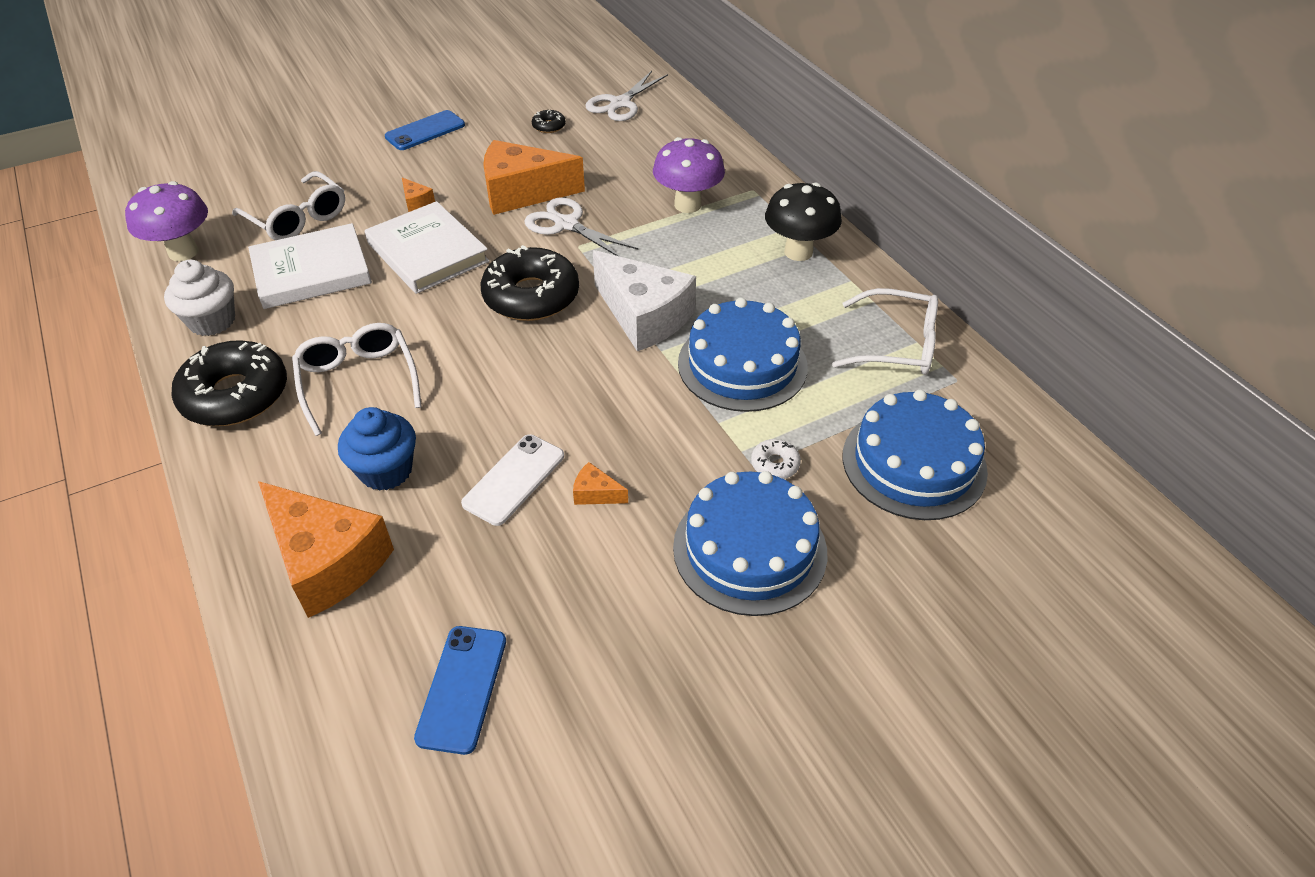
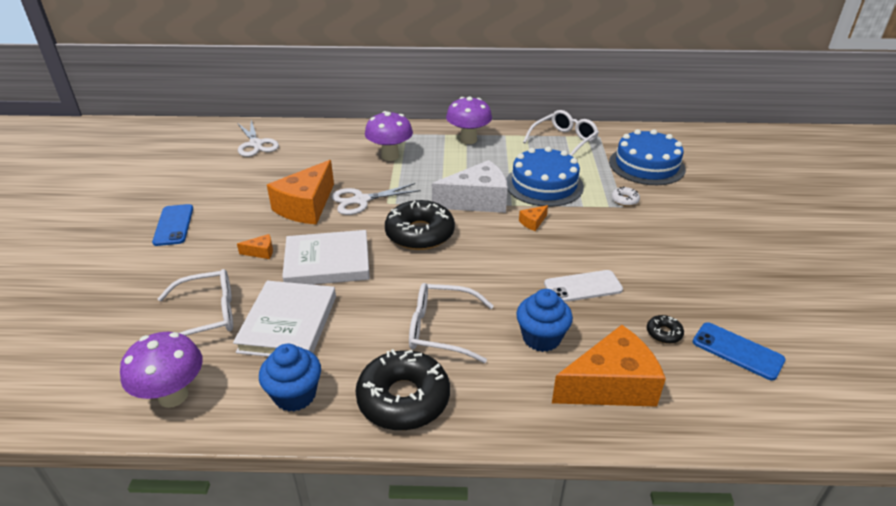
camera: 60 degrees left, 10 degrees down
(212, 321) = (295, 395): white cupcake -> blue cupcake
(514, 479) = (583, 287): white phone -> white phone turned 75 degrees counterclockwise
(549, 126) = (243, 175): black donut -> black donut (664, 333)
(596, 493) = (612, 261): orange cheese -> orange cheese (533, 222)
(750, 549) = (679, 226): blue cake -> none
(798, 252) = (468, 140): black mushroom -> purple mushroom

